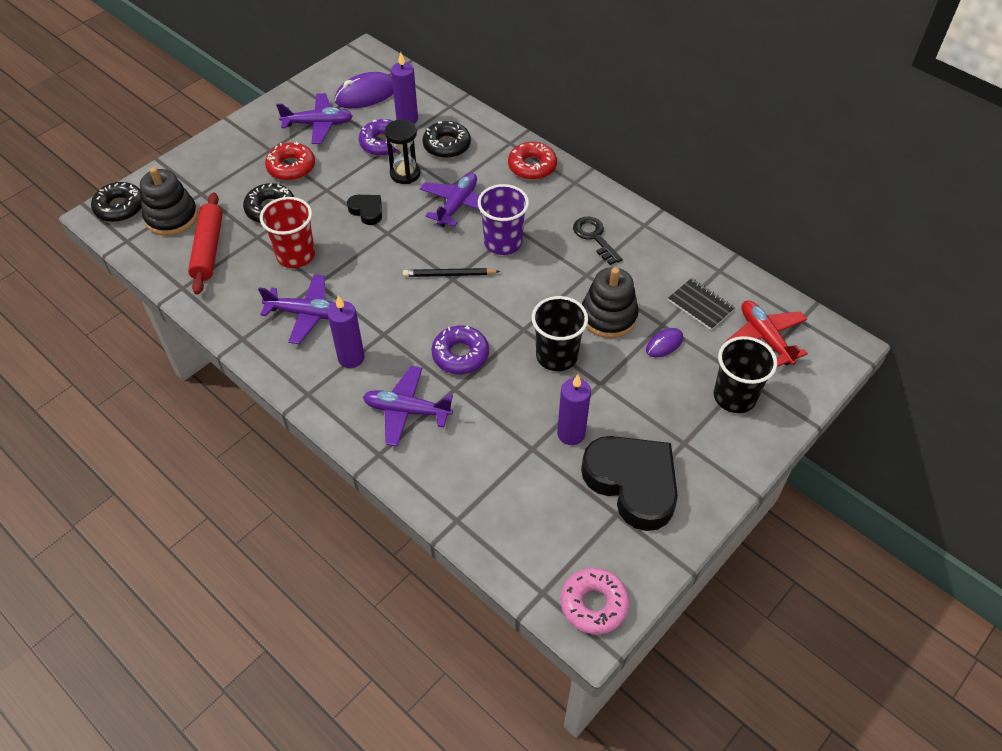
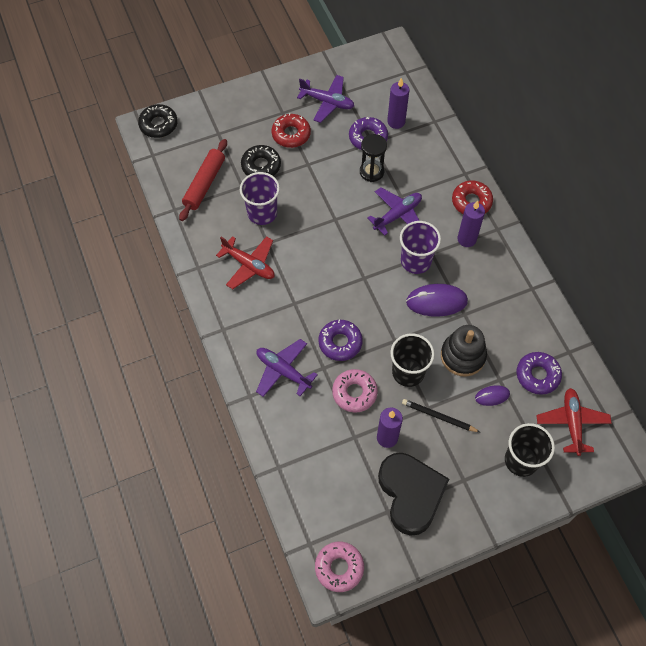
camera: 25 degrees right, 10 degrees up
(171, 217) = (190, 146): black stacking toy -> none
(296, 255) = (262, 213): red cup -> purple cup
(306, 314) = (249, 265): purple plane -> red plane
(351, 358) = (264, 313): purple candle -> purple candle (466, 239)
(366, 94) = (375, 87): purple mouse -> purple mouse (436, 302)
(367, 211) = (329, 194): black heart -> none
(447, 145) = (415, 157): black donut -> none
(449, 274) = (363, 273): black pencil -> black pencil (439, 416)
(506, 401) = (354, 393): none -> pink donut
(595, 237) = (487, 284): black key -> none
(700, 305) = (537, 375): black notebook -> purple donut

